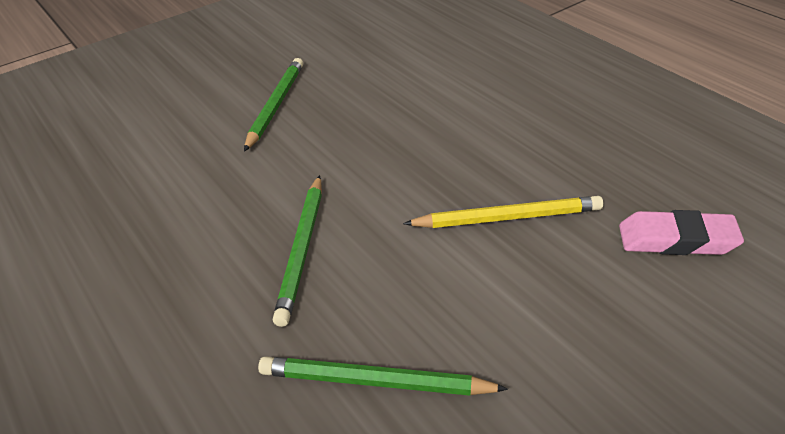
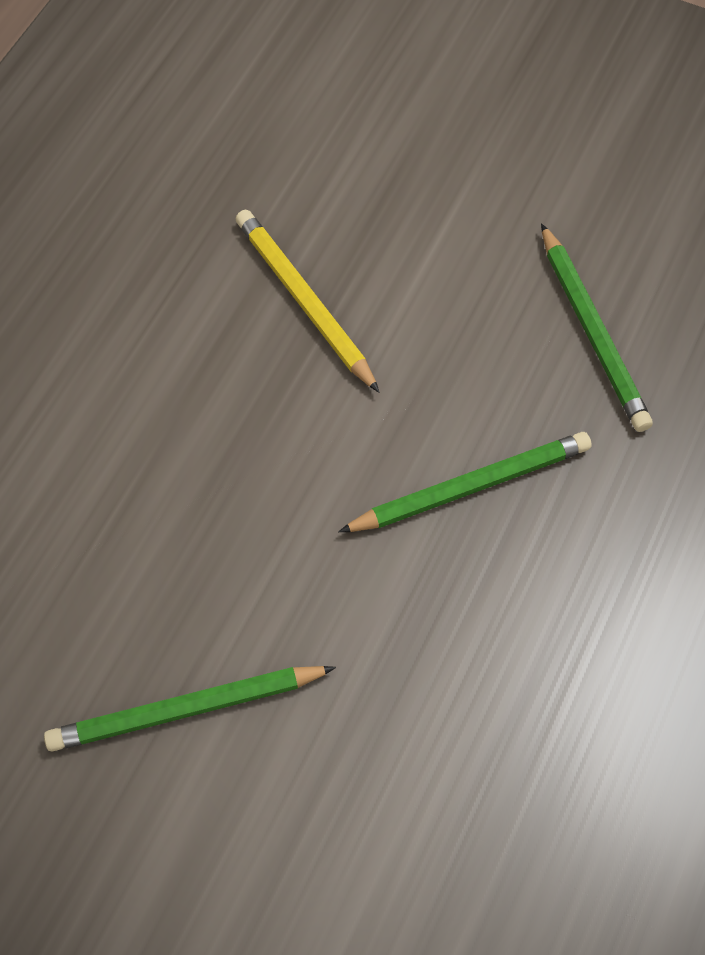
camera: 120 degrees left, 20 degrees up
(676, 240) = (263, 147): pink eraser -> none

